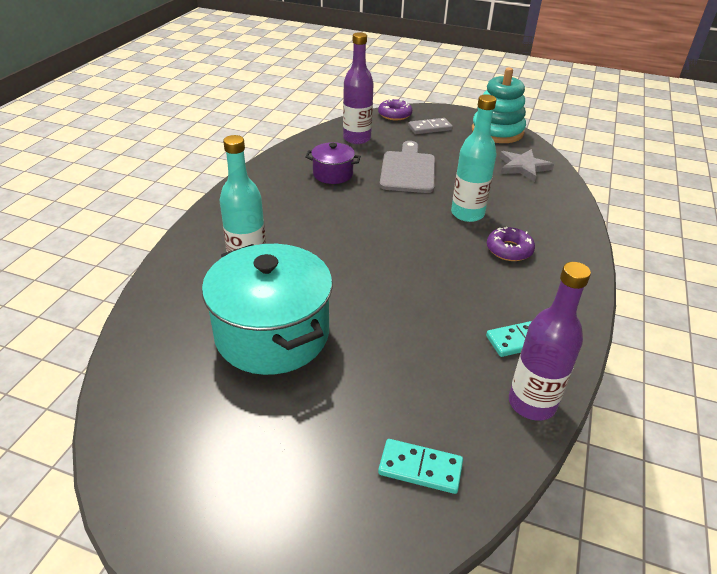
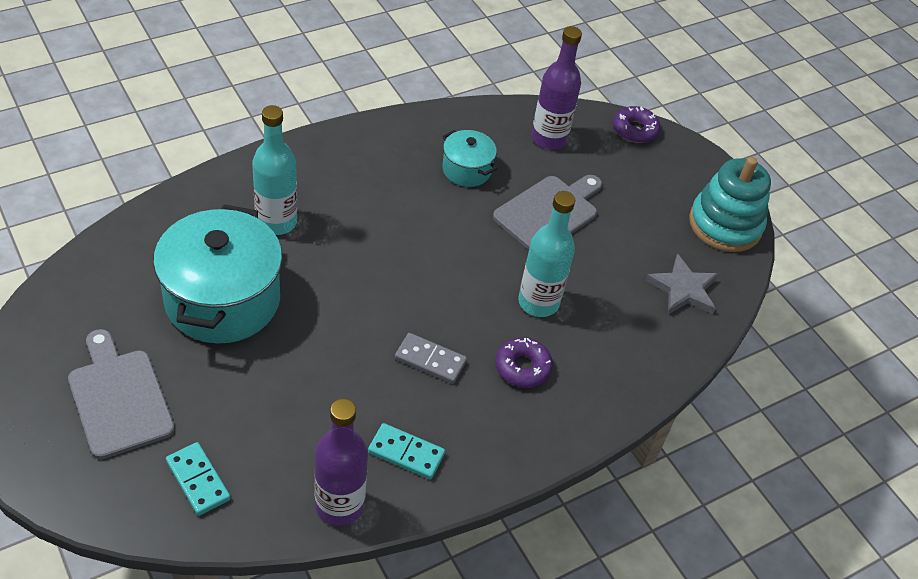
camera: 35 degrees right, 10 degrees up
(278, 459) = (118, 398): none -> grey cutting board
(333, 174) = (466, 170): purple pot -> turquoise pot
(429, 128) = (650, 172): grey domino -> grey domino (430, 360)

